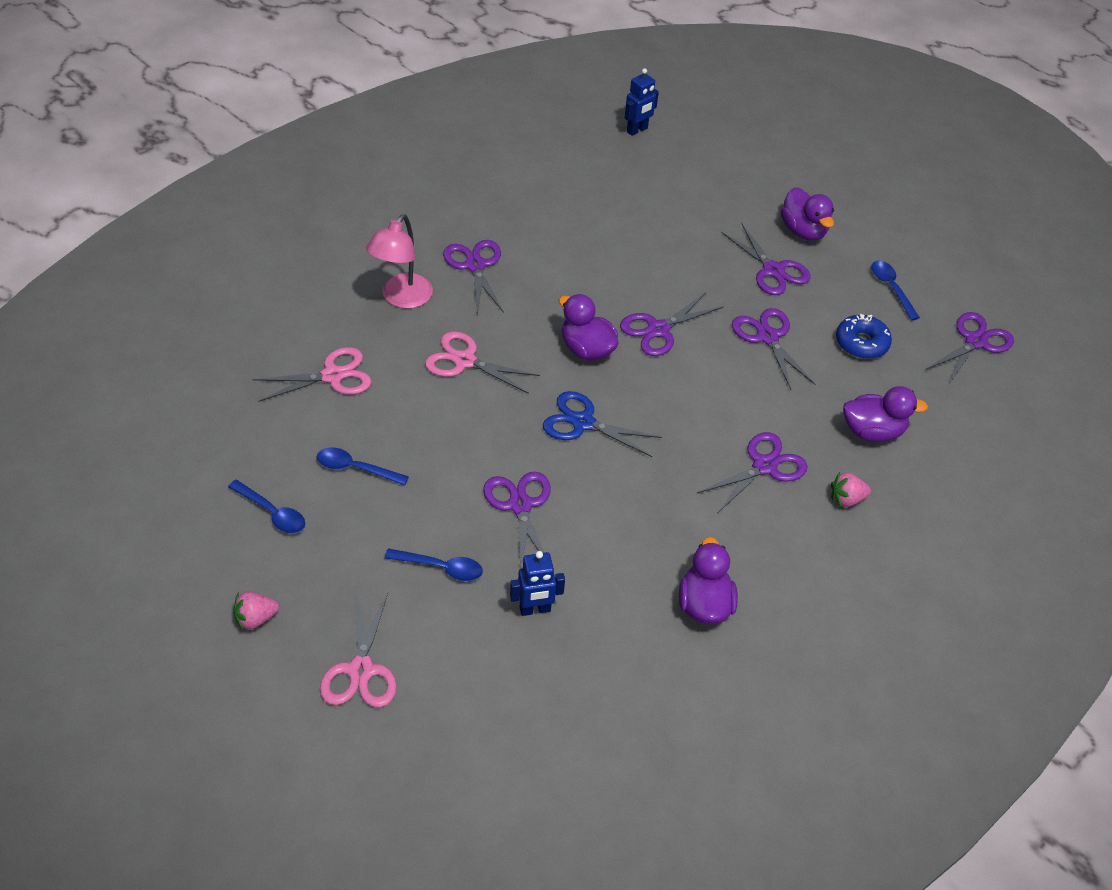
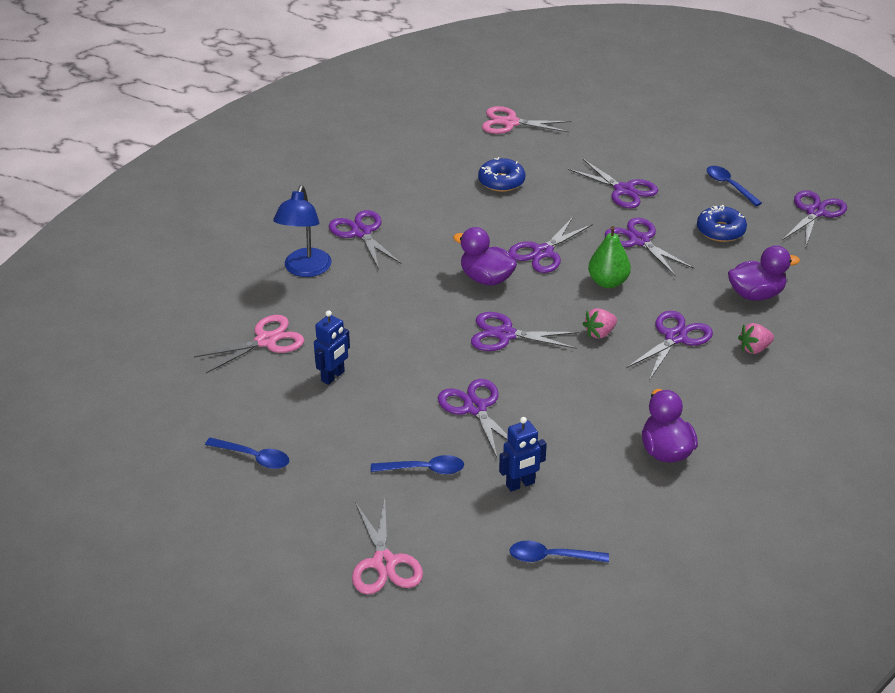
camera: 10 degrees left, 10 degrees down
(256, 619) = (272, 543): pink strawberry -> pink strawberry (599, 333)
(355, 468) = (316, 408): blue spoon -> blue spoon (551, 557)
(402, 298) = (305, 269): pink lamp -> blue lamp
(465, 361) = (381, 307): pink scissors -> pink scissors (510, 123)
(583, 422) = (505, 334): blue scissors -> purple scissors
(637, 130) = (463, 105): blue robot -> blue robot (333, 376)
(644, 233) = (501, 181): none -> blue donut
(715, 381) = (608, 282): none -> green pear
(803, 231) = (638, 156): purple duck -> none

